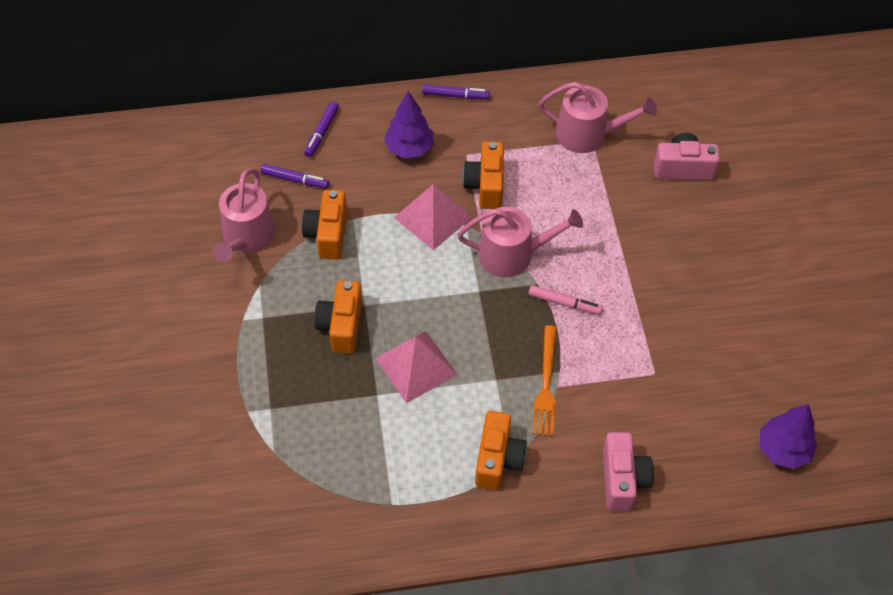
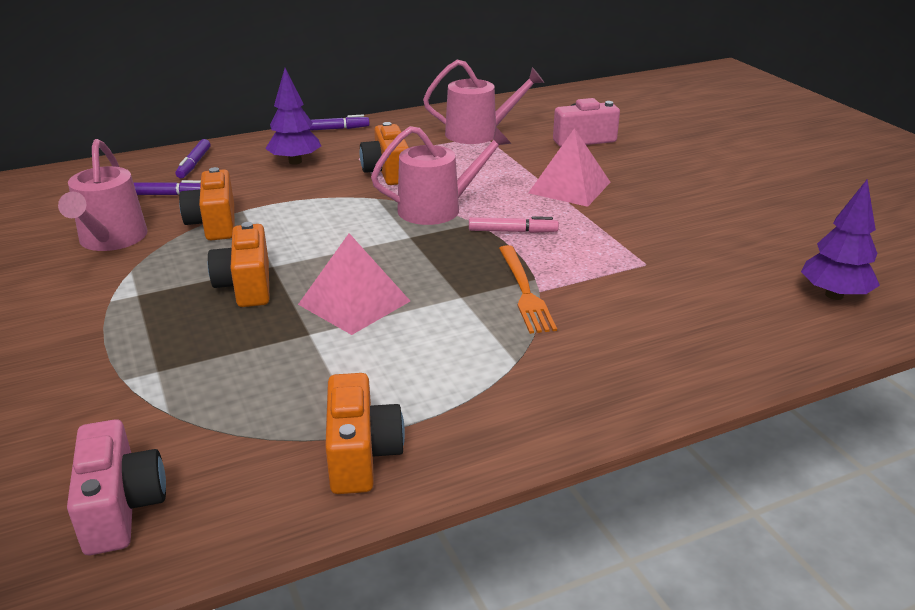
camera: 15 degrees left, 25 degrees down
(433, 217) = (336, 198): pink pyramid -> pink pyramid (569, 187)
(498, 459) = (496, 363): orange camera -> orange camera (361, 455)
(622, 479) = (667, 352): pink camera -> pink camera (121, 507)

